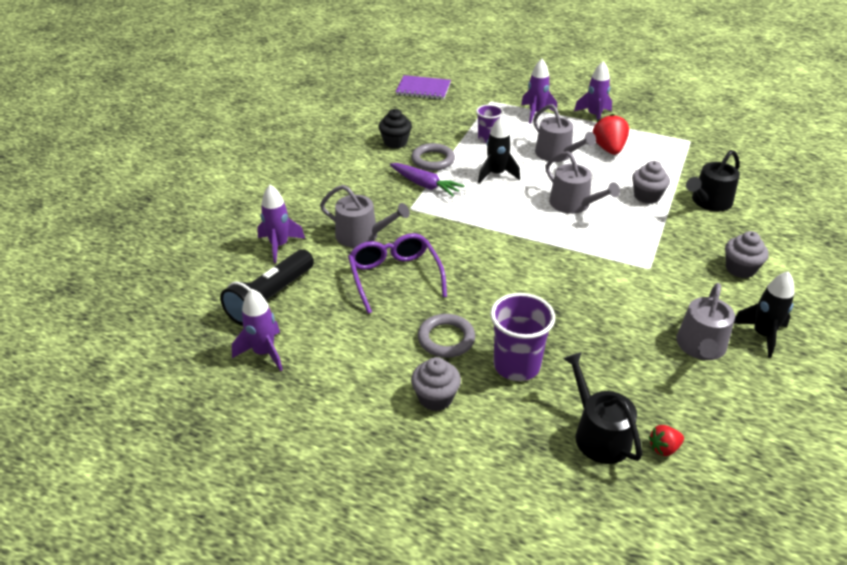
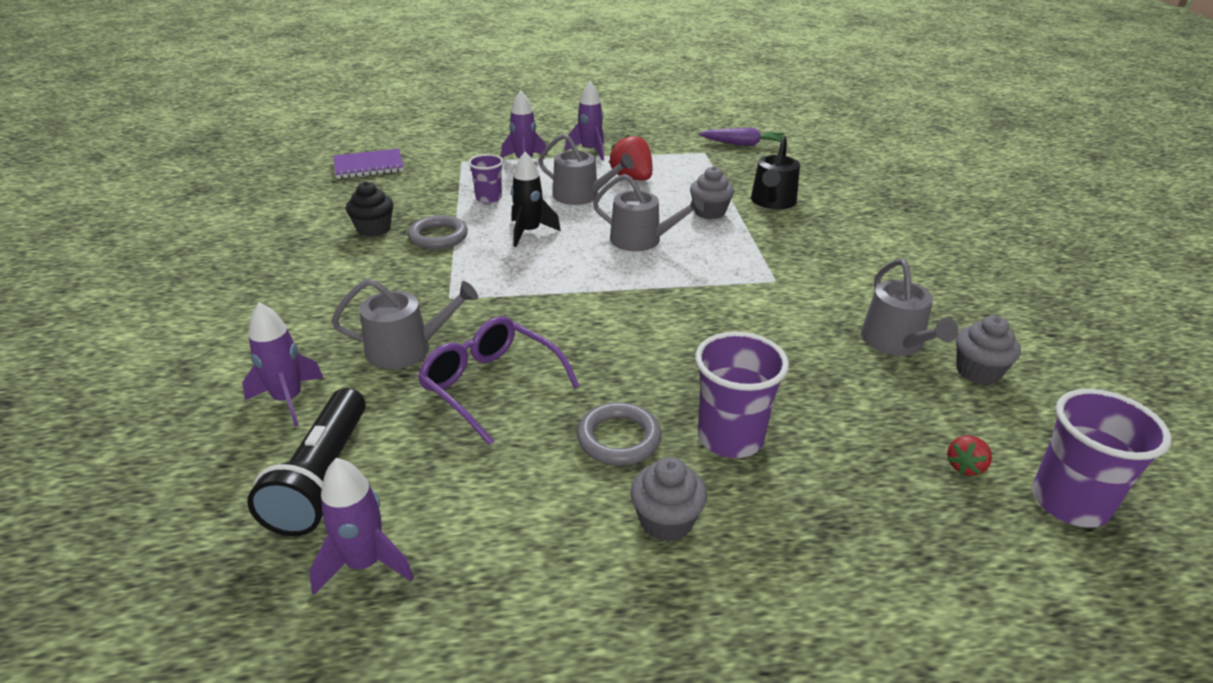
camera: 30 degrees left, 5 degrees down
(425, 185) = (449, 266): purple carrot -> purple carrot (743, 144)
(598, 434) = (888, 481): black watering can -> none
(717, 502) = (1069, 503): none -> purple cup
(740, 269) = (858, 254): grey cupcake -> grey cupcake (977, 372)
(762, 335) = (937, 310): black rocket -> none

